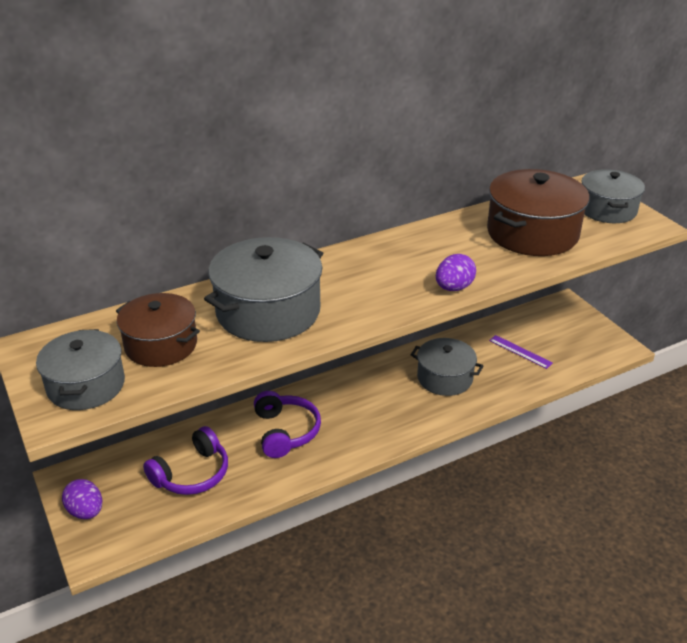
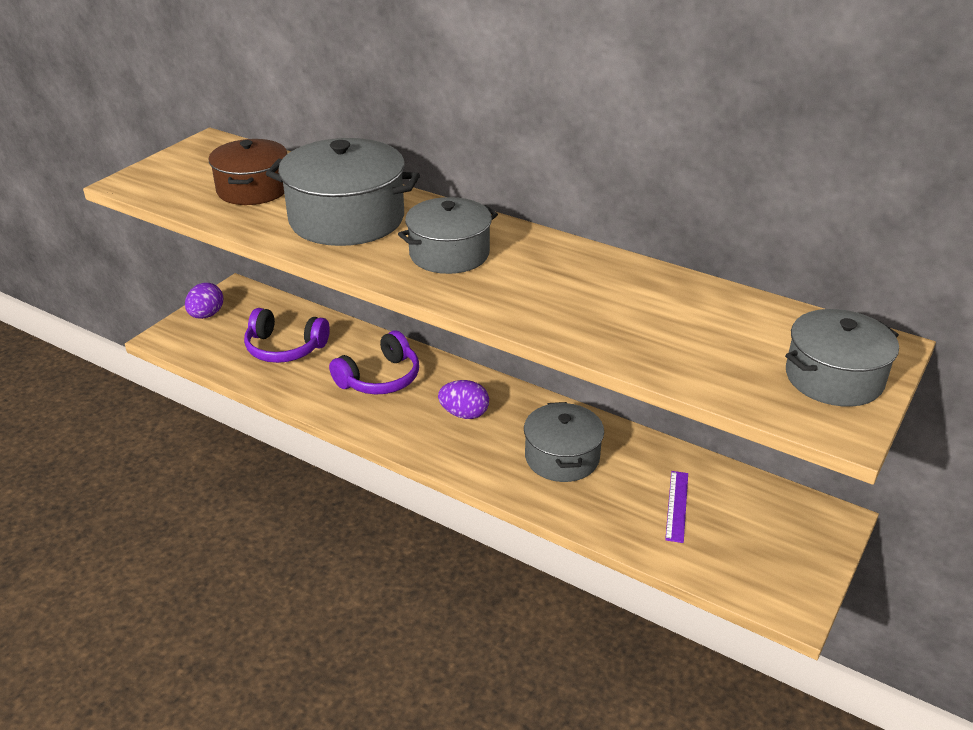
camera: 60 degrees right, 0 degrees up
(86, 385) = (175, 180): grey pot -> grey pot (449, 254)
(454, 288) = (493, 307): purple egg -> purple egg (464, 414)
(532, 233) = (685, 331): brown pot -> none

